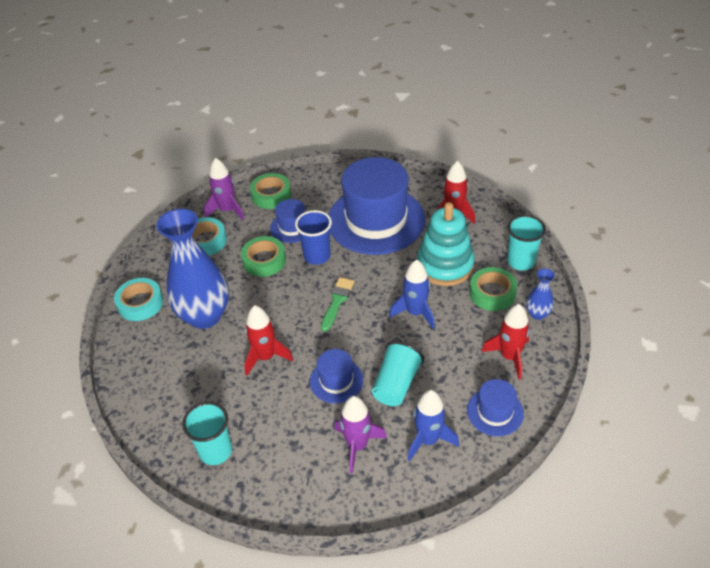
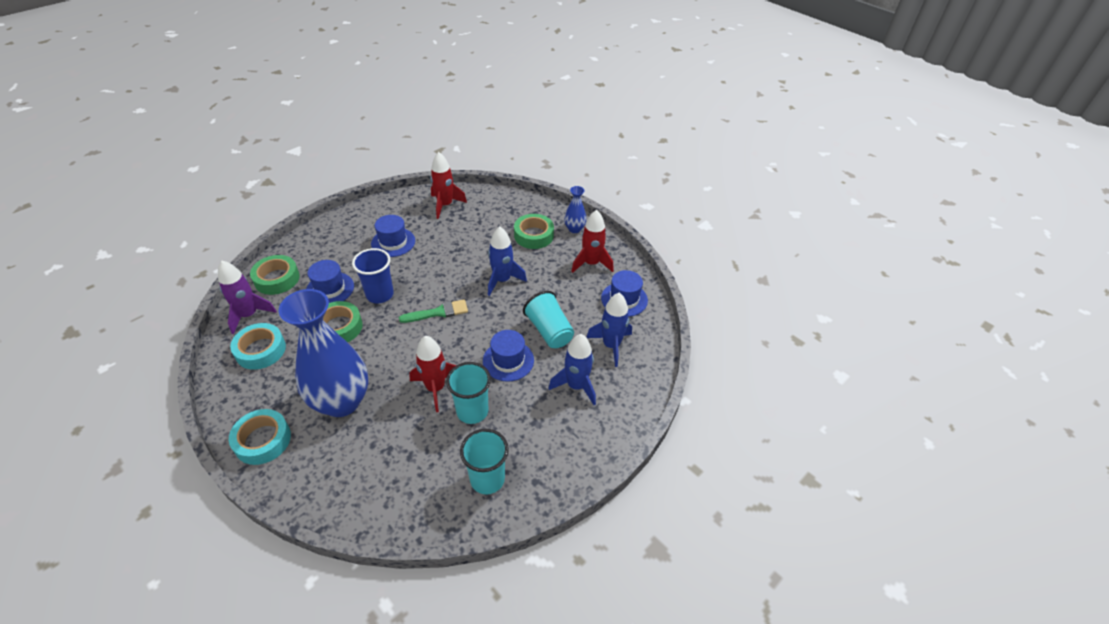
camera: 55 degrees left, 0 degrees up
(337, 301) = (438, 312): green brush -> green brush turned 105 degrees clockwise
(357, 446) = (576, 386): purple rocket -> blue rocket
(376, 220) = (393, 242): blue hat -> blue hat, size x0.46
(445, 265) = (482, 239): turquoise stacking toy -> none
(521, 261) = (526, 206): turquoise cup -> turquoise cup (472, 411)

